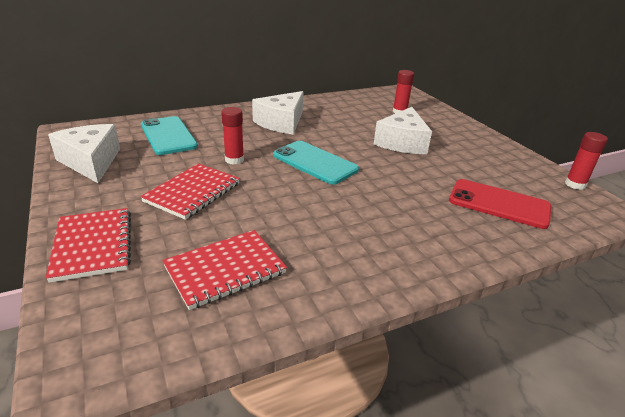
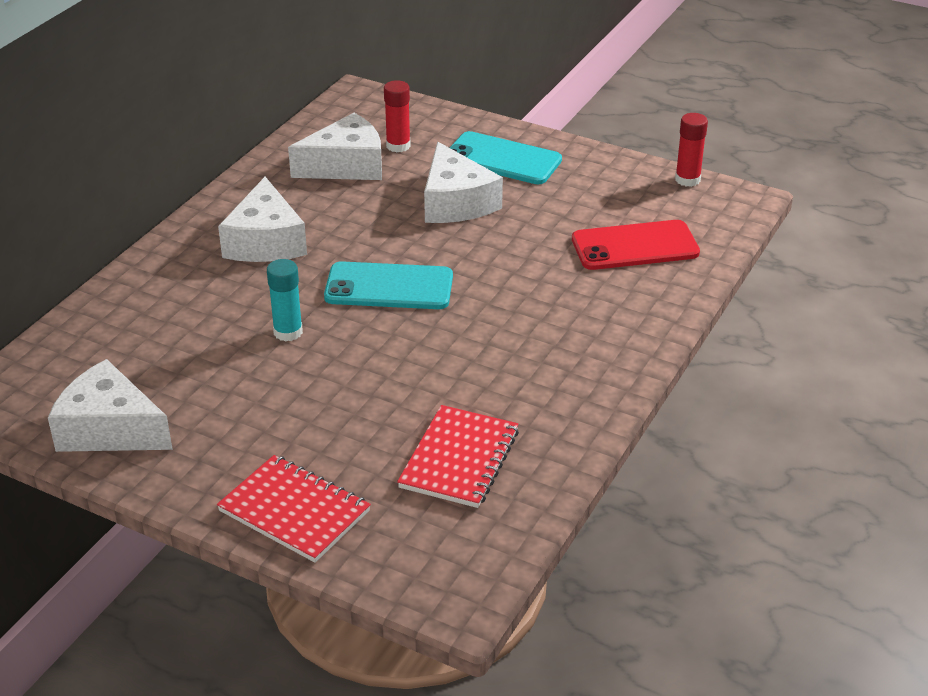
camera: 35 degrees left, 5 degrees up
(168, 136) = (144, 340): turquoise phone -> turquoise phone (502, 159)
(193, 192) = (305, 400): red notebook -> none
(234, 160) = (288, 332): red glue stick -> turquoise glue stick
(362, 110) = (346, 165): none -> white cheese

